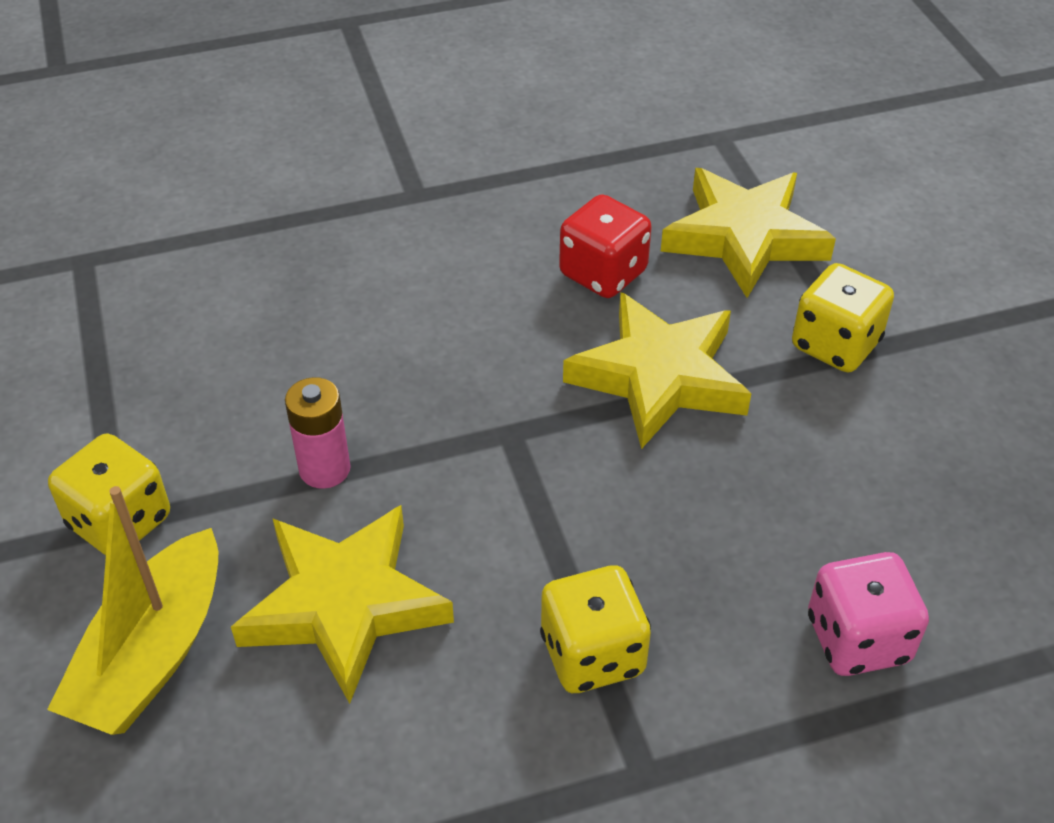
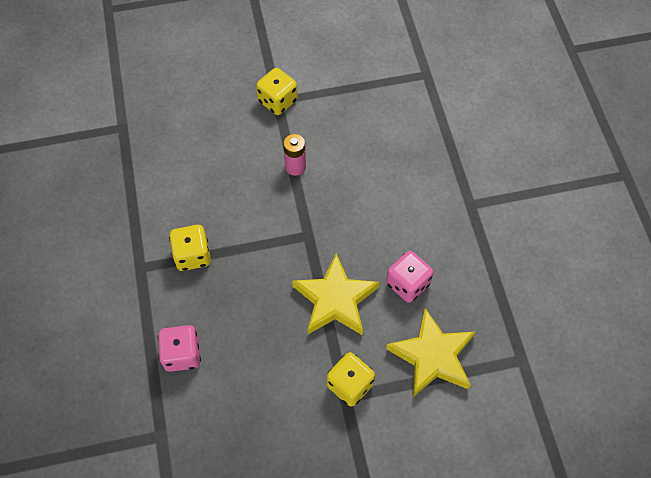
camera: 95 degrees right, 15 degrees up
(152, 654) = (217, 116): yellow boat -> none
(344, 605) = (228, 174): yellow star -> none
(603, 273) = (407, 284): red dice -> pink dice

